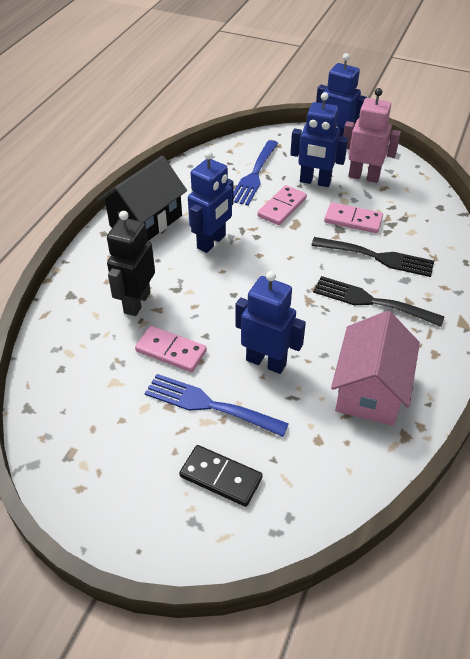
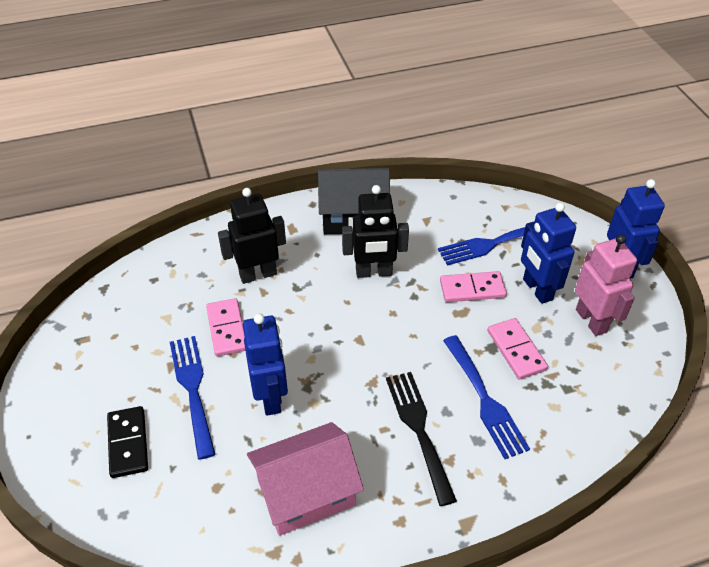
camera: 50 degrees right, 0 degrees up
(212, 242) = (374, 272): blue robot -> black robot
(378, 257) = (485, 400): black fork -> blue fork

